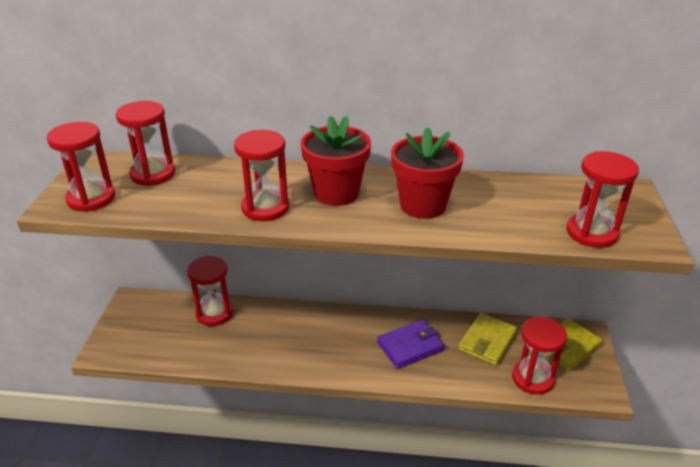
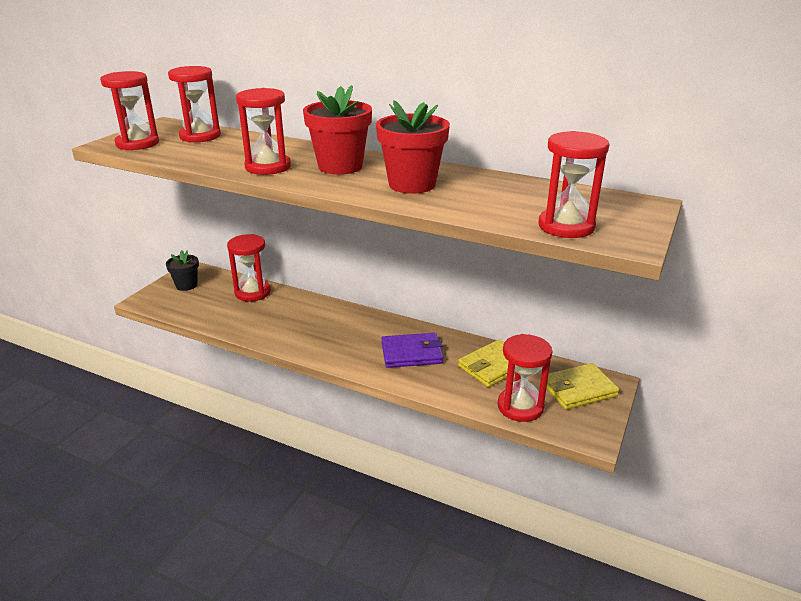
camera: 20 degrees right, 5 degrees down
(137, 321) = (186, 285): none -> black flower pot

